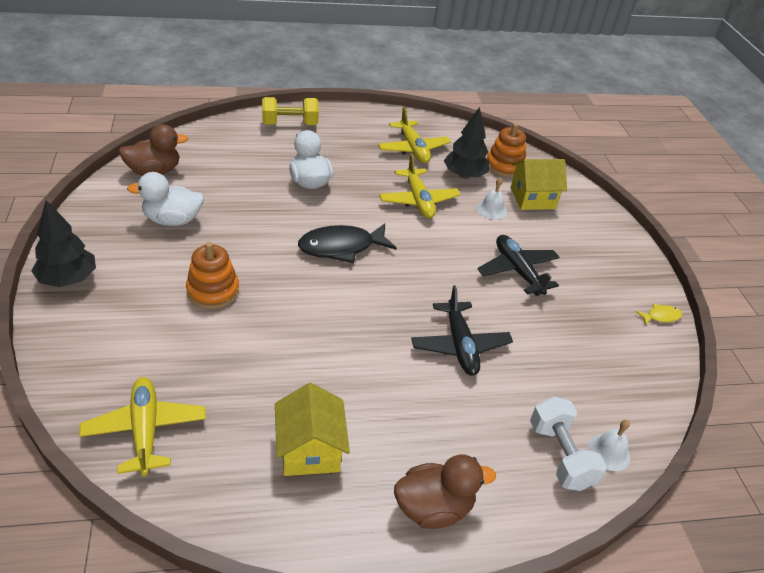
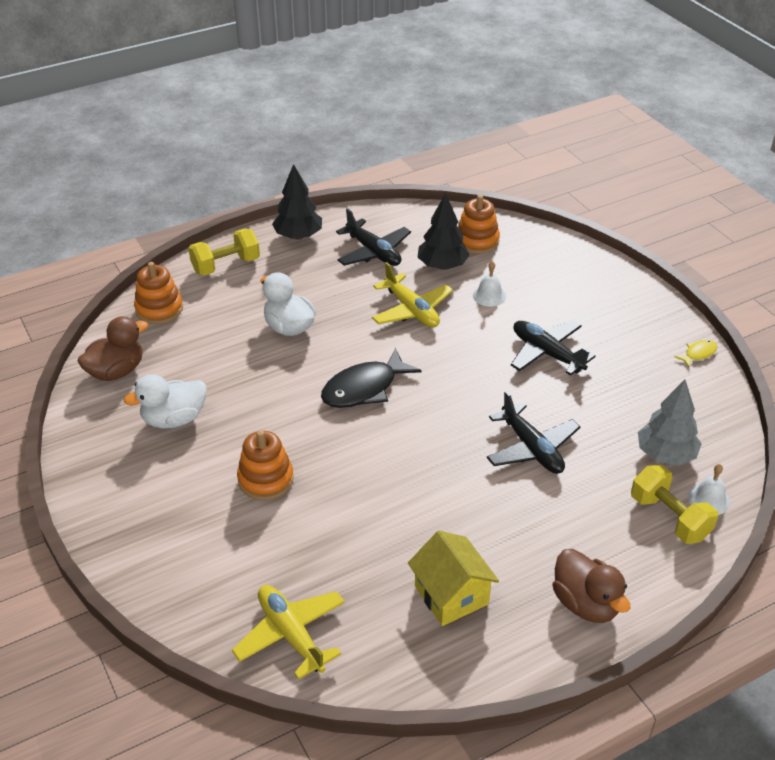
camera: 15 degrees left, 0 degrees up
(68, 279) = (110, 520): black tree -> black tree (298, 236)
(218, 138) = (159, 309): none -> orange stacking toy
(413, 149) = (373, 252): yellow plane -> black plane
(433, 508) = (586, 603): brown duck -> brown duck turned 90 degrees clockwise
(532, 198) = (522, 269): yellow house -> none
(560, 455) = (669, 517): white dumbbell -> yellow dumbbell
(585, 395) = (665, 455): none -> grey tree

